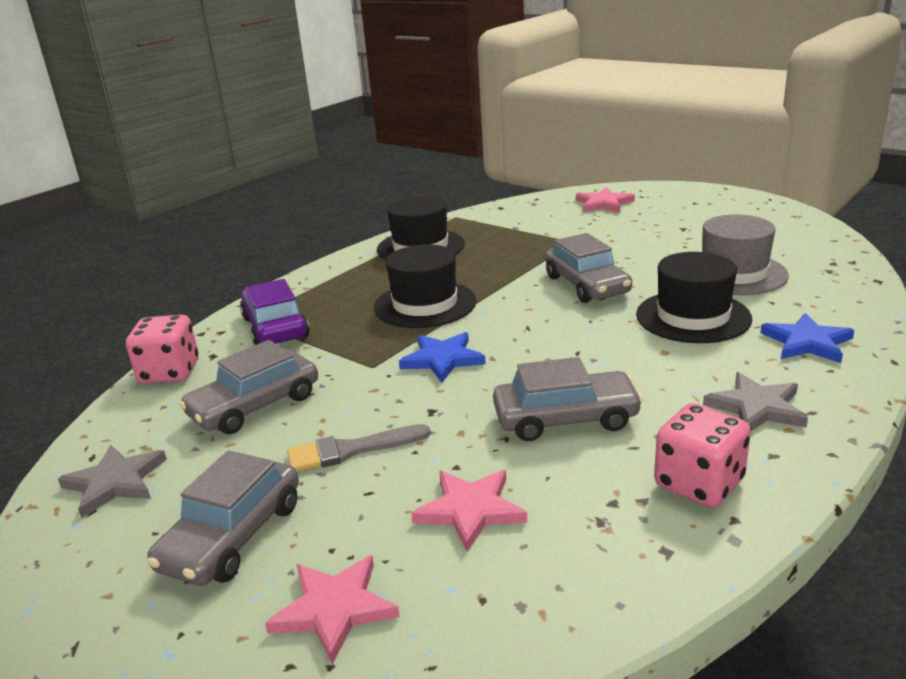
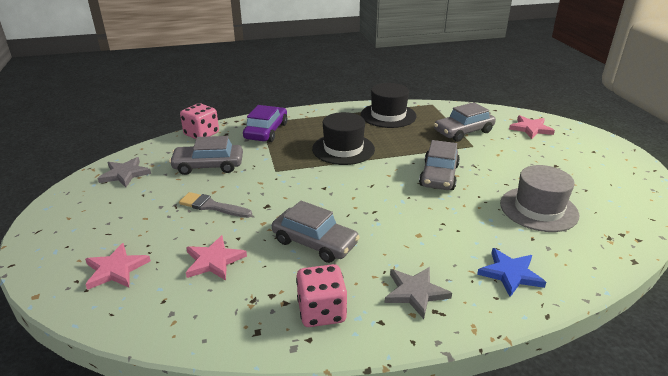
camera: 35 degrees right, 5 degrees up
(232, 536) = (127, 218): grey car -> grey car (463, 132)
(442, 359) = (308, 182): blue star -> none
(693, 317) = (467, 223): black hat -> none

